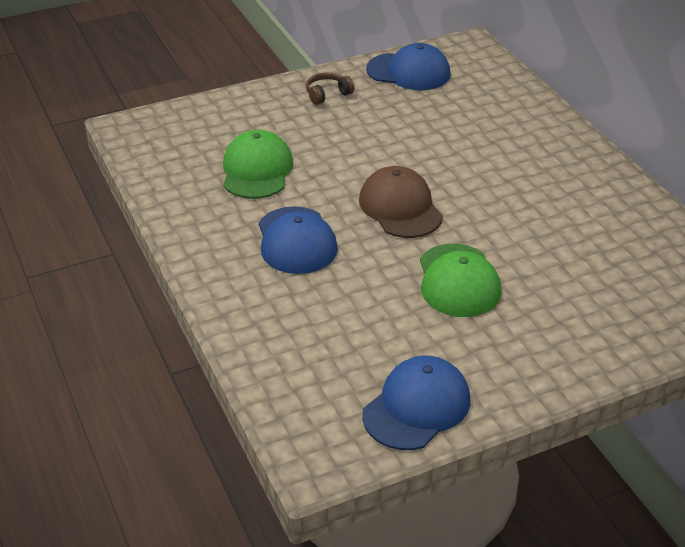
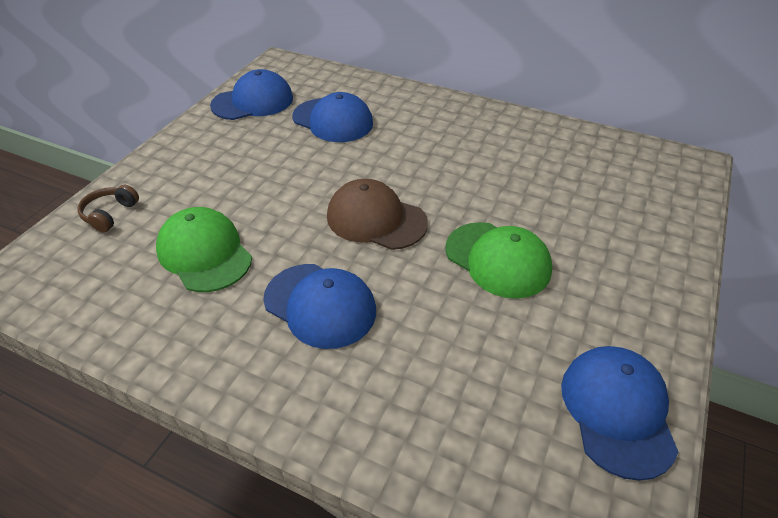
camera: 40 degrees left, 5 degrees up
(327, 94) = (200, 149): brown headphones -> brown headphones (110, 214)
(457, 116) = (333, 120): none -> blue cap

